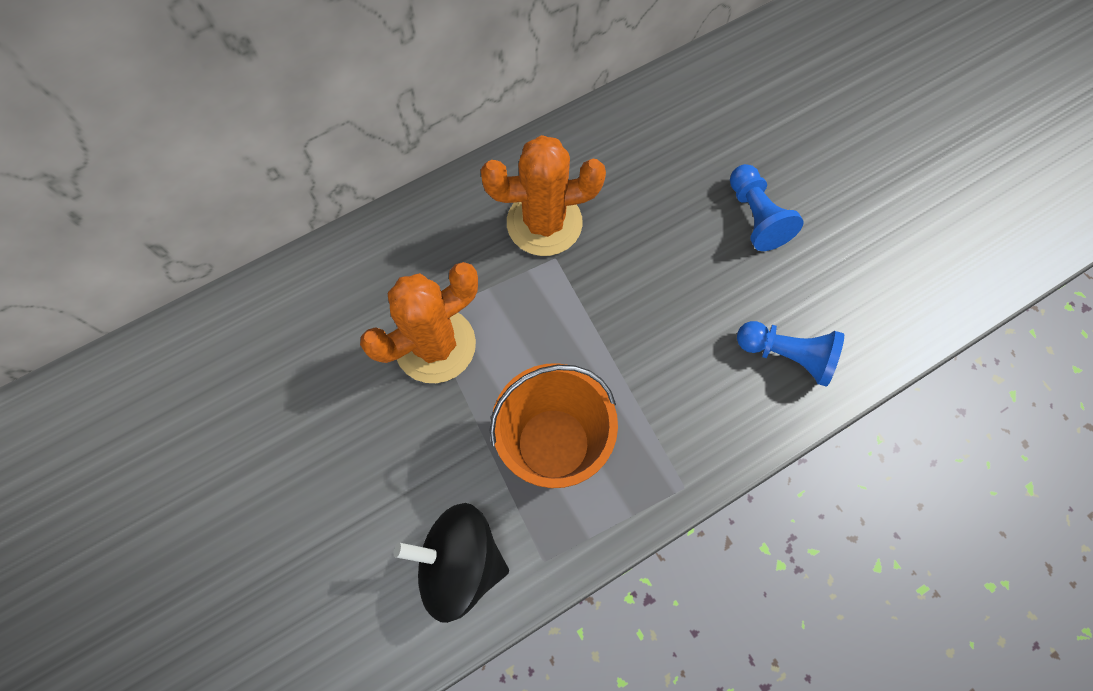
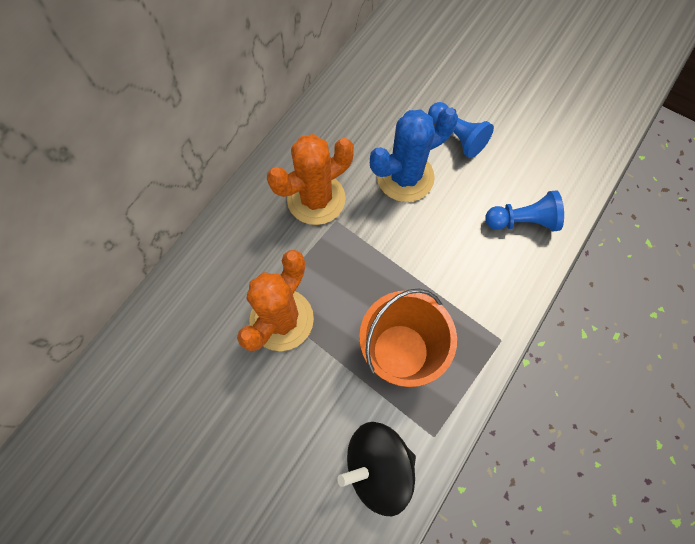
camera: 25 degrees left, 0 degrees up
(665, 240) = (405, 177): none -> blue cactus

